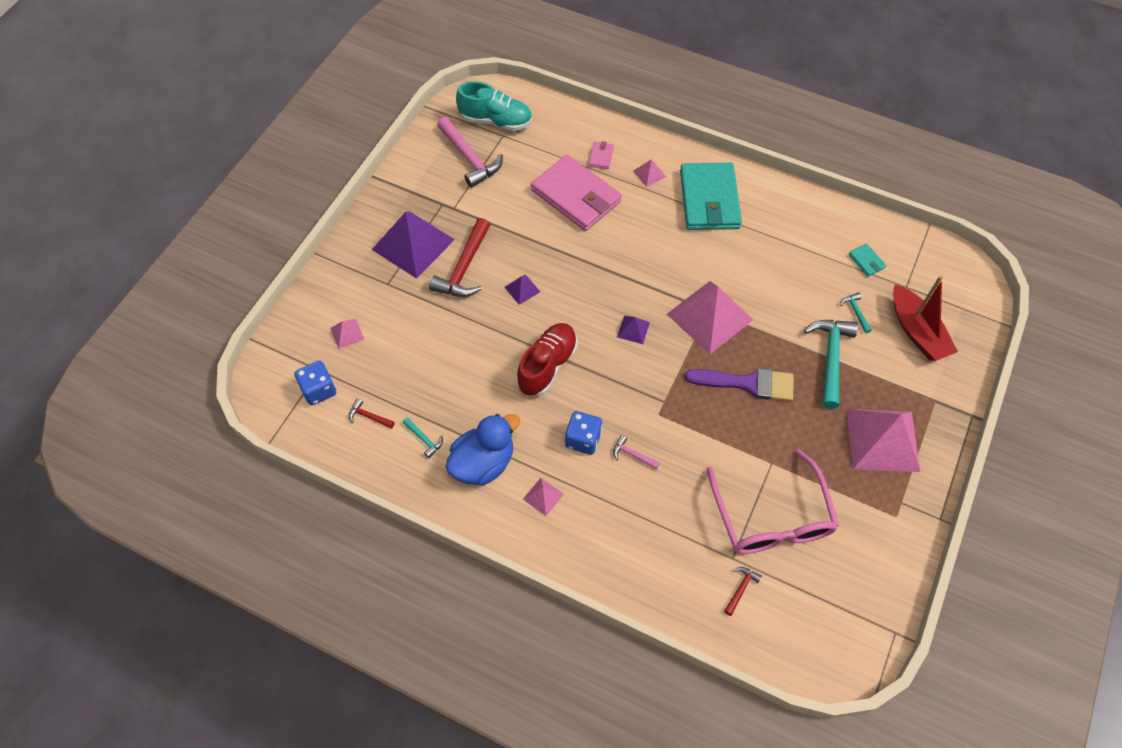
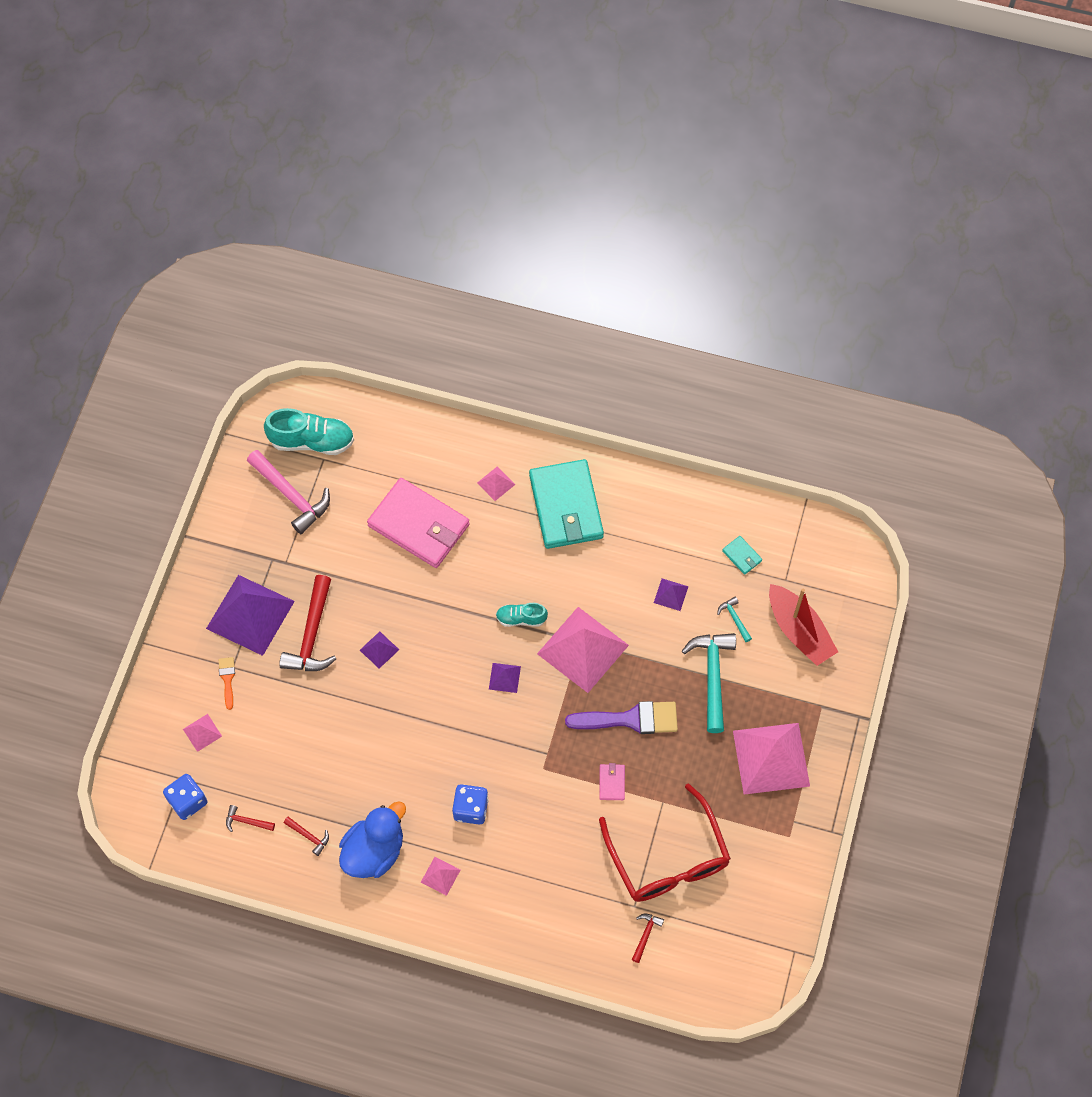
camera: 10 degrees left, 5 degrees up
(380, 293) = (227, 679): none -> orange brush
(424, 439) = (309, 836): turquoise hammer -> red hammer
(547, 365) = (421, 734): red shoe -> none
(601, 156) = (439, 470): pink wallet -> pink wallet (612, 783)
(633, 455) = (523, 817): pink hammer -> none
(656, 283) = (521, 618): none -> turquoise shoe
(771, 517) = (668, 858): pink glasses -> red glasses
(797, 283) = (670, 594): none -> purple pyramid

